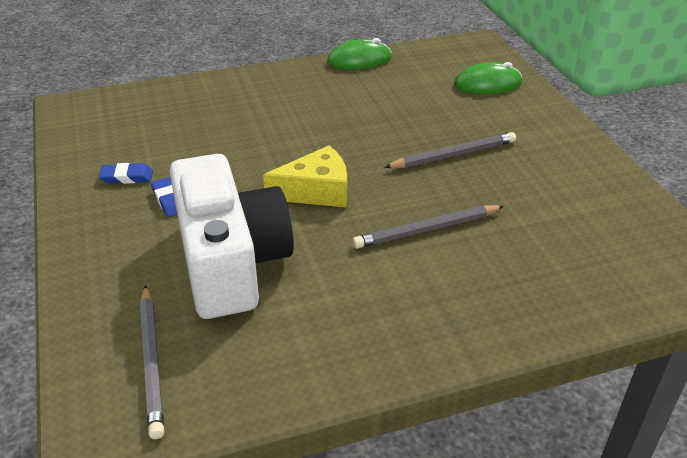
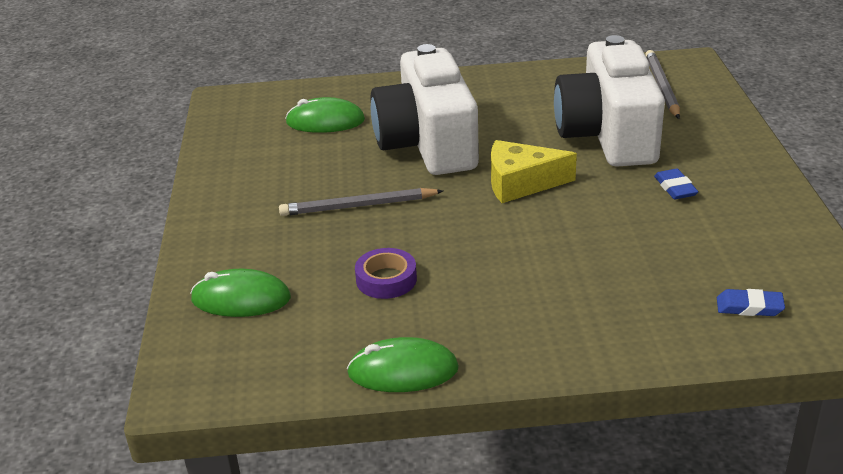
camera: 165 degrees left, 5 degrees down
(127, 177) = (731, 215): blue eraser -> blue eraser (749, 307)
(396, 104) = (386, 279): none -> purple tape
(427, 229) = (427, 144): grey pencil -> white camera
(560, 250) = (325, 121): none -> green mouse

